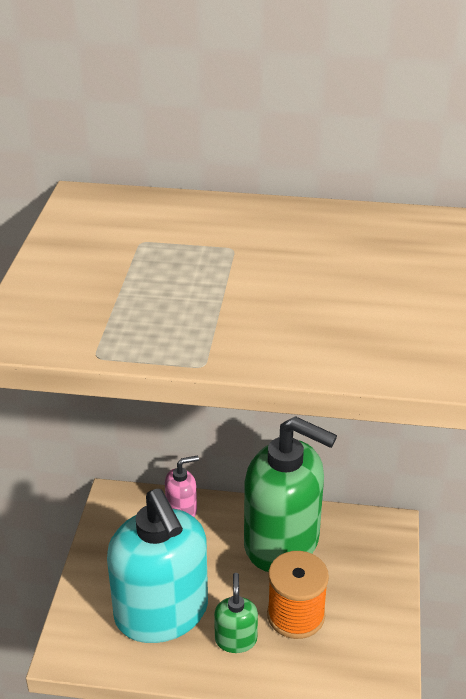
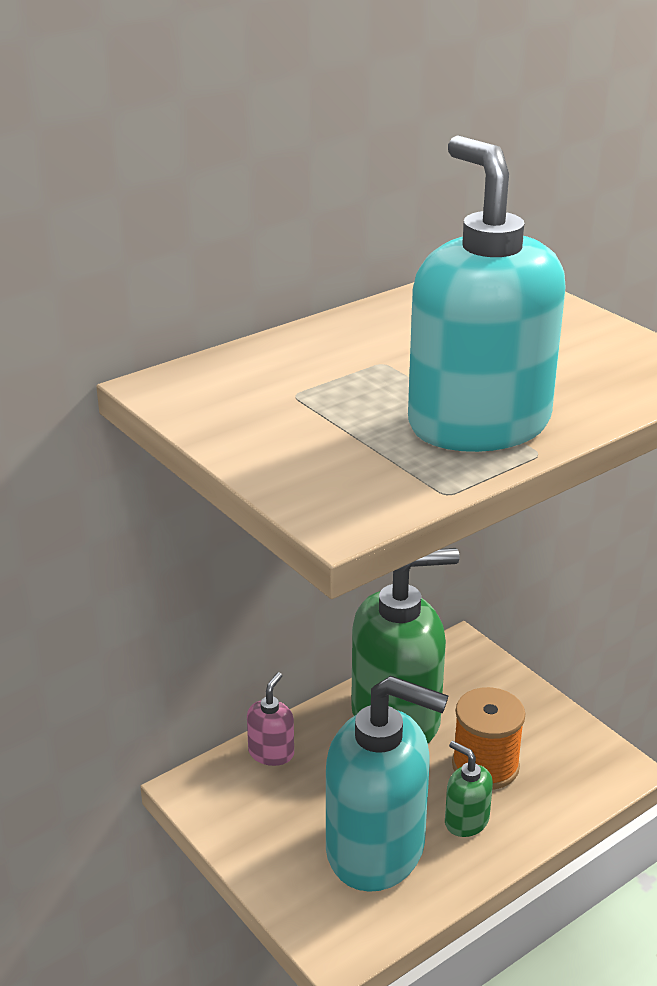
camera: 45 degrees left, 5 degrees down
(206, 322) = (478, 424): none -> turquoise soap dispenser

